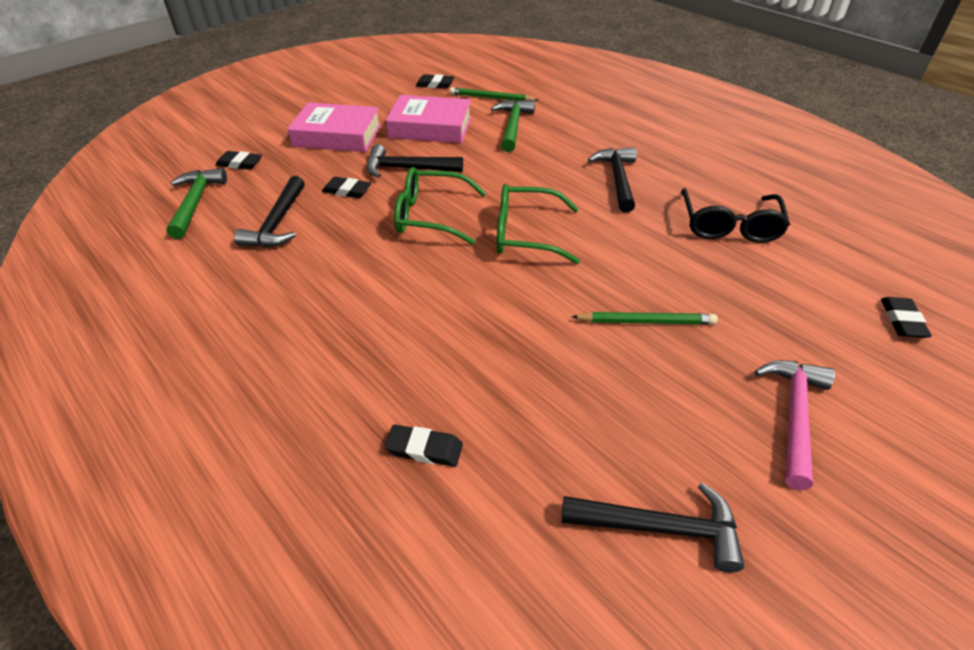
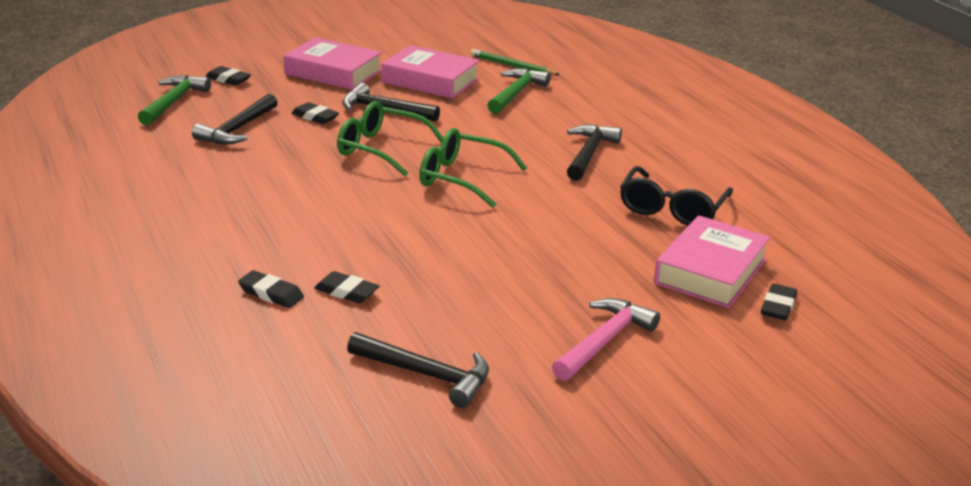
camera: 15 degrees right, 15 degrees down
(435, 84) = (461, 45): black eraser -> black eraser (346, 292)
(646, 321) = (524, 258): green pencil -> none
(815, 293) = (710, 271): none -> pink book

